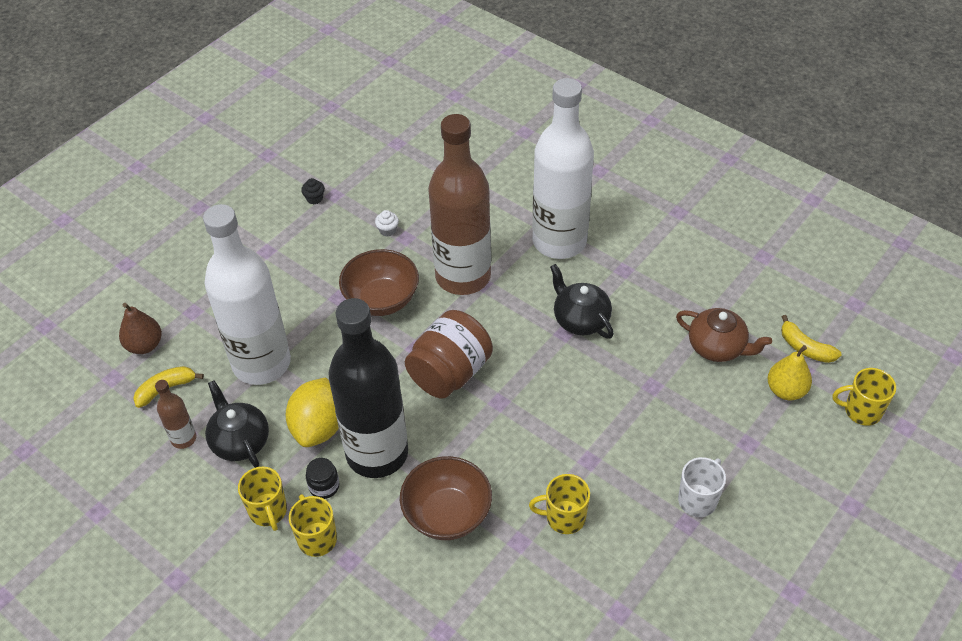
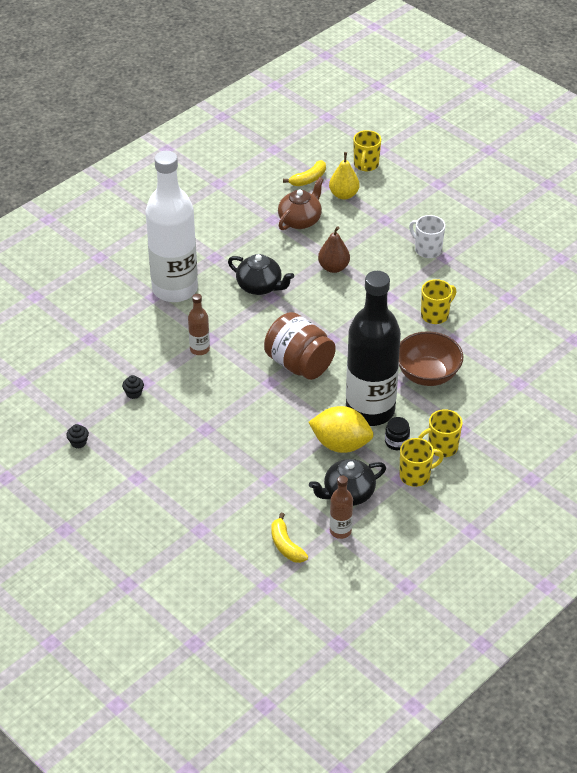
camera: 85 degrees left, 5 degrees down
(144, 345) = (233, 563): brown pear -> brown pear (333, 267)
(261, 363) = (269, 480): white bottle -> none
(381, 300) = (214, 401): brown bowl -> none
(388, 230) = (134, 393): white cupcake -> black cupcake
(463, 276) = (199, 349): brown bottle -> brown bottle, size x0.42
(564, 517) = (435, 315): yellow mug -> yellow mug turned 135 degrees counterclockwise
(580, 319) = (260, 286): black teapot -> black teapot turned 120 degrees counterclockwise

